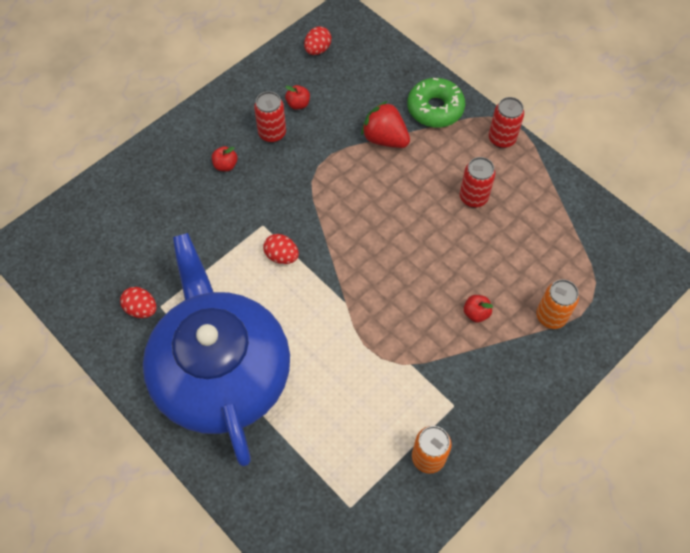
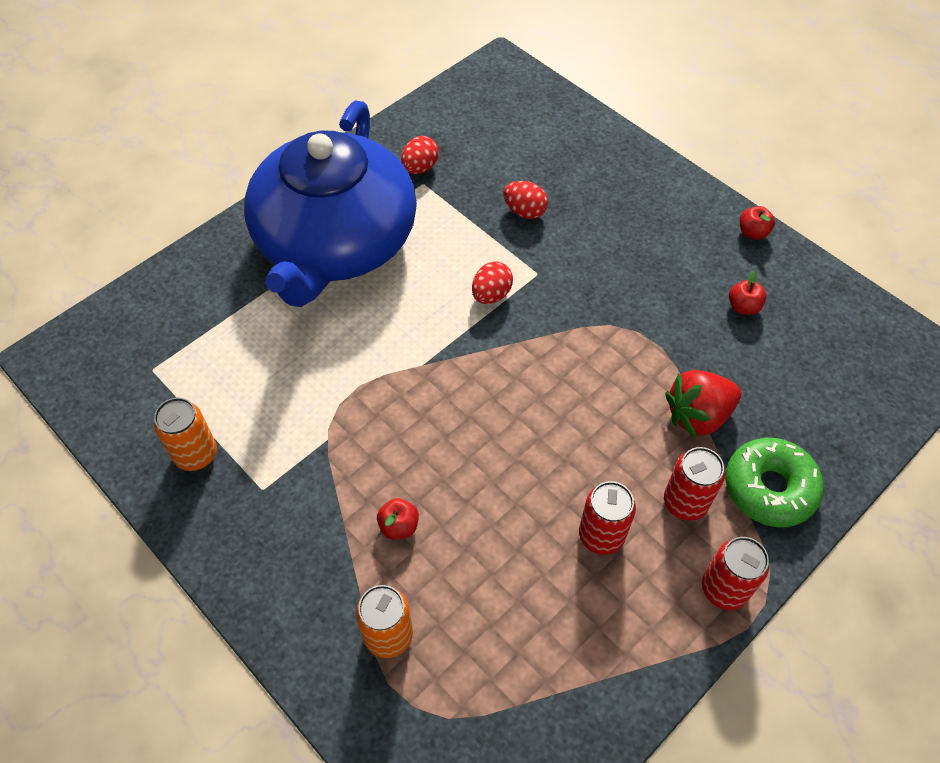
camera: 90 degrees right, 5 degrees down
(221, 372) = (335, 242): blue teapot -> blue teapot turned 120 degrees clockwise
(225, 165) = (627, 231): red apple -> red apple (752, 232)
(272, 133) = (686, 278): red can -> red can (685, 502)
(317, 50) = (853, 329): red egg -> red egg (524, 211)
(385, 139) = (698, 415): red strawberry -> red strawberry turned 150 degrees counterclockwise

